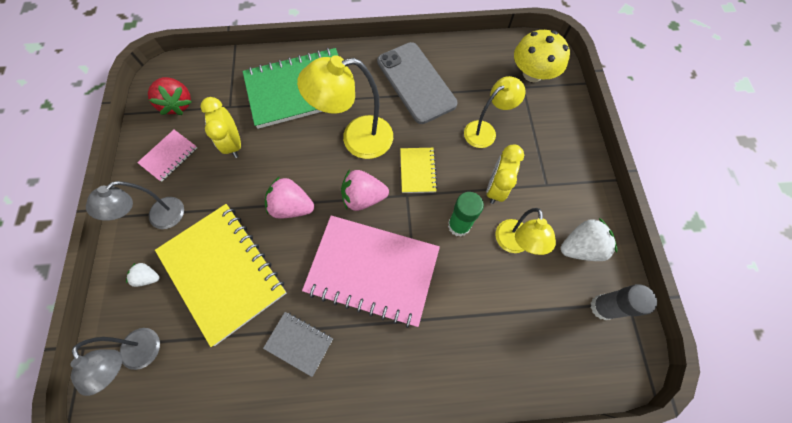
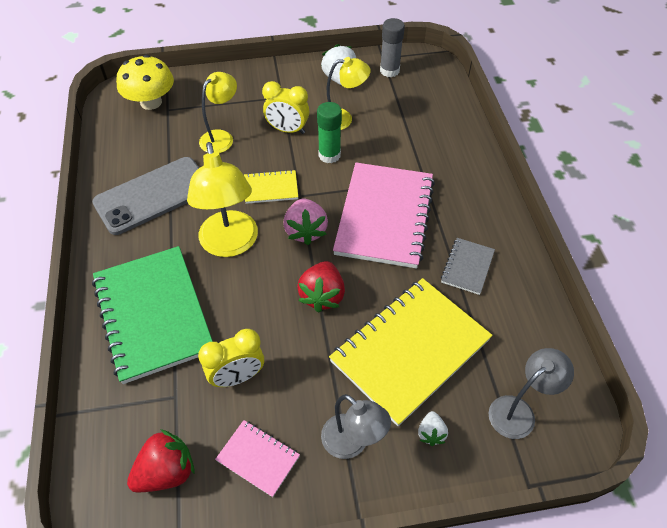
camera: 95 degrees left, 15 degrees down
(292, 206) = (322, 296): pink strawberry -> red strawberry
(485, 131) = (221, 137): yellow lamp -> yellow lamp turned 75 degrees clockwise

